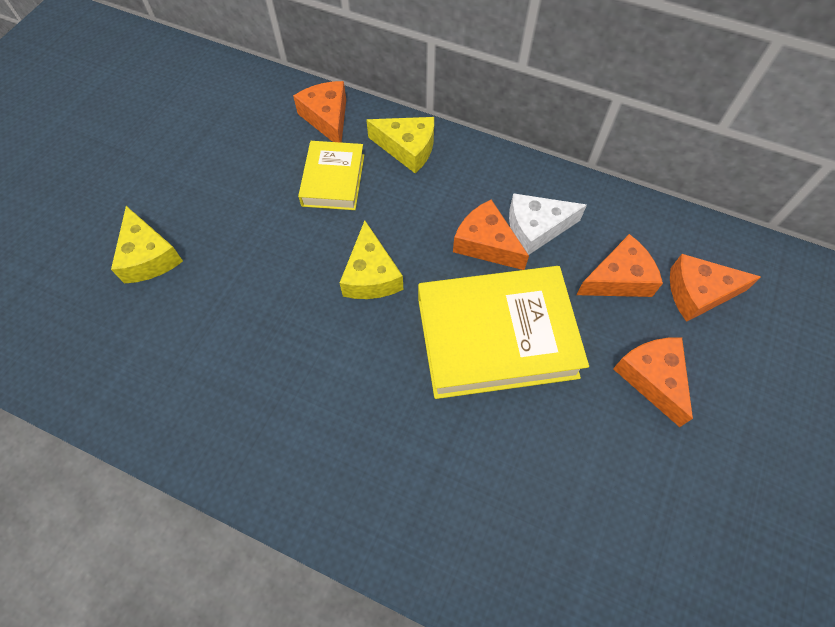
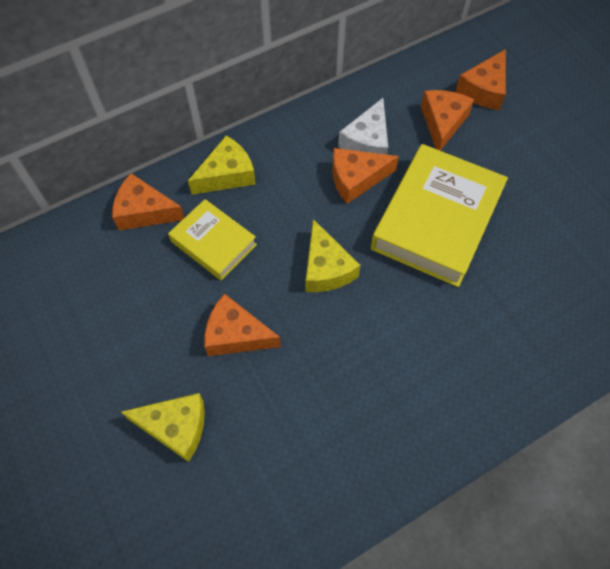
camera: 55 degrees left, 0 degrees up
(371, 275) = (326, 268): yellow cheese -> yellow cheese turned 45 degrees clockwise
(652, 378) = (525, 155): orange cheese -> orange cheese (236, 334)

